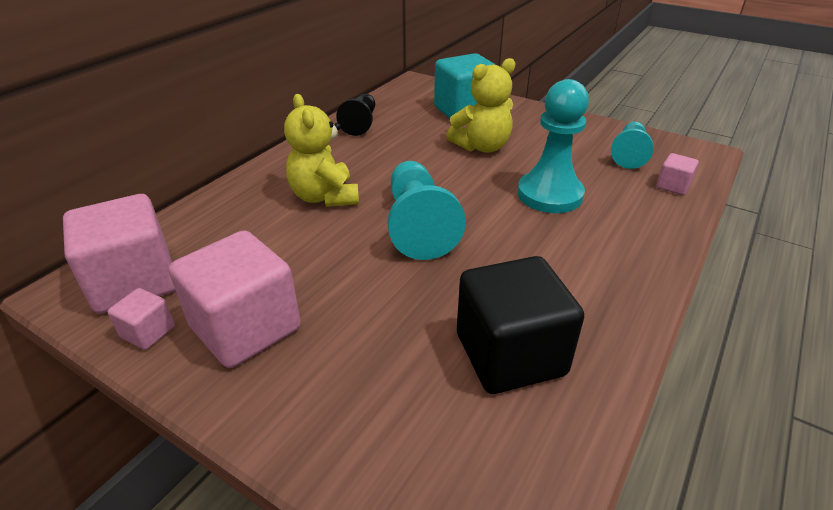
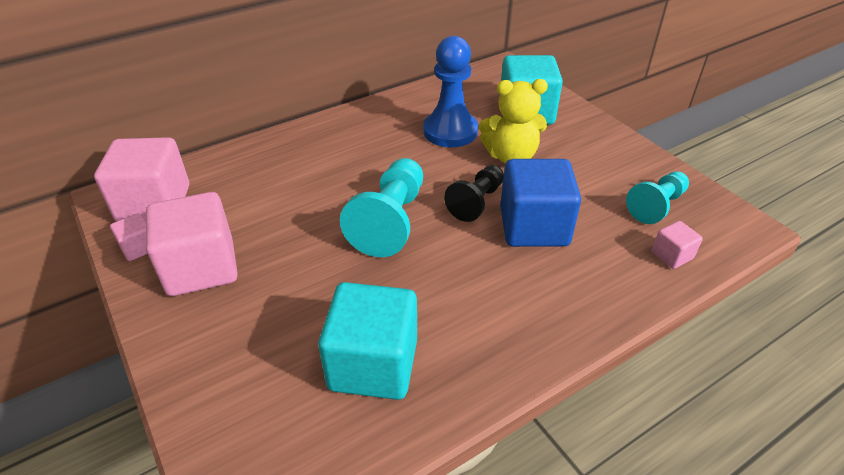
camera: 25 degrees right, 5 degrees up
(325, 197) = (335, 170): yellow teddy bear -> none
(360, 123) = (418, 102): black pawn -> black pawn (476, 202)
(411, 140) = (450, 131): none -> blue pawn
(510, 354) = (373, 364): black cube -> turquoise cube
(549, 195) = (534, 227): turquoise pawn -> blue cube

